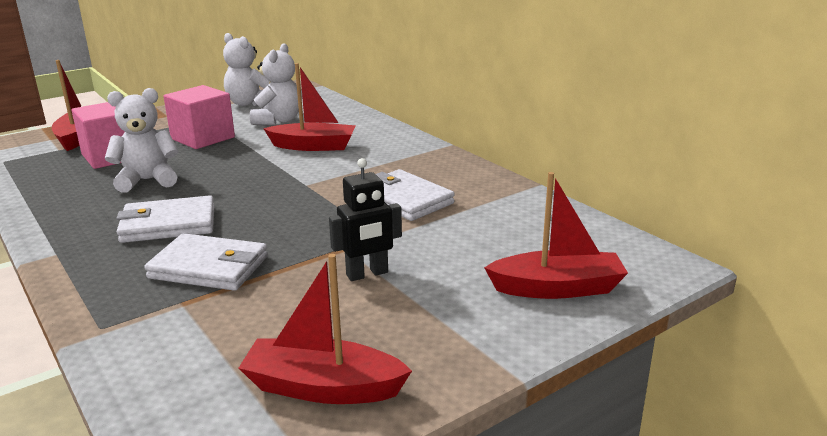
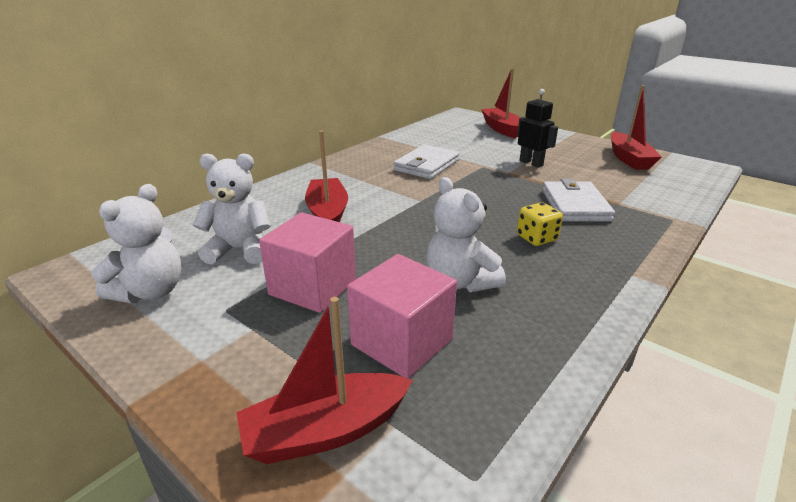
camera: 105 degrees left, 5 degrees up
(168, 224) = (536, 238): white wallet -> yellow dice

